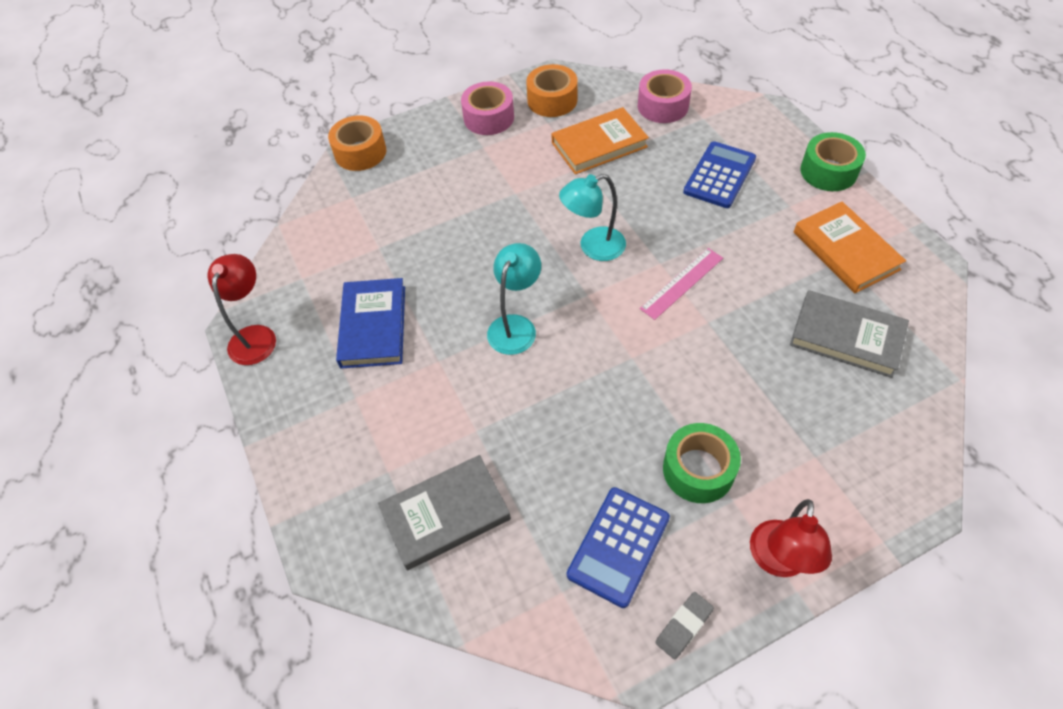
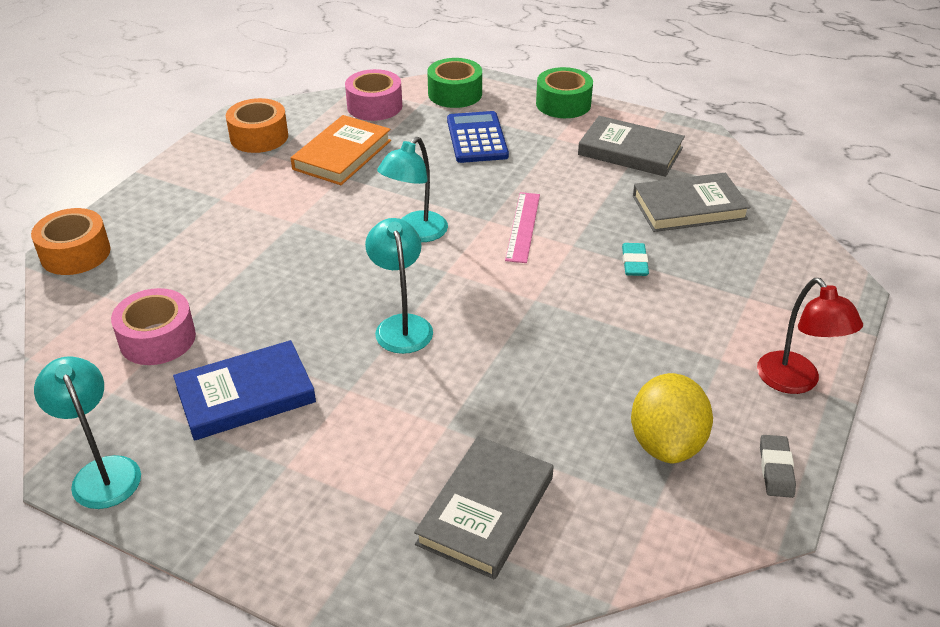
camera: 40 degrees left, 15 degrees down
(255, 336) = (102, 472): red lamp -> turquoise lamp
(373, 326) = (246, 395): blue book -> blue book turned 75 degrees counterclockwise
(489, 118) = (203, 173): pink tape -> pink tape (157, 339)
(618, 546) = (666, 443): blue calculator -> yellow lemon
(698, 470) = (672, 352): green tape -> green tape (455, 94)
(744, 367) = (634, 263): none -> turquoise eraser
(845, 250) = (630, 151): orange book -> grey book

